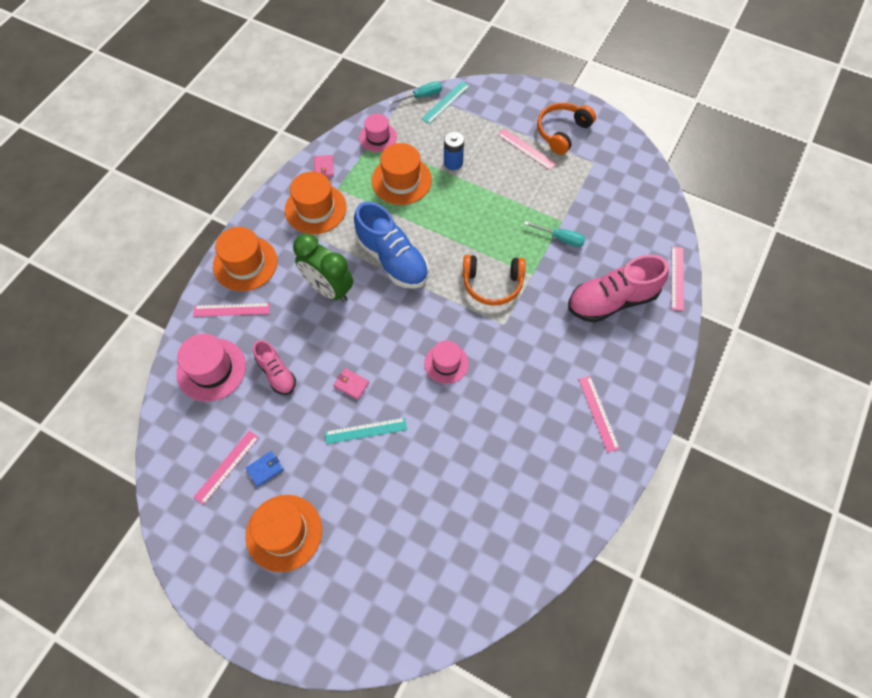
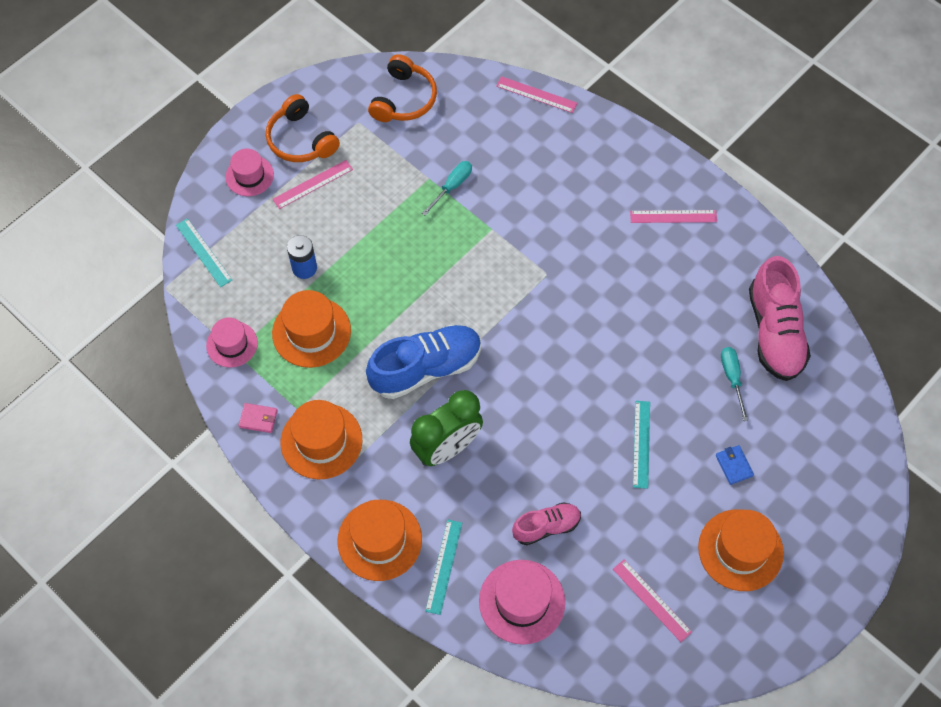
camera: 75 degrees left, 0 degrees up
(231, 310) = (444, 566): pink ruler -> turquoise ruler
(265, 469) = (663, 558): blue wallet -> blue wallet (734, 465)
(351, 384) = (581, 447): pink wallet -> none
(422, 96) = (182, 277): turquoise screwdriver -> turquoise screwdriver (732, 378)
(446, 363) = (580, 344): pink hat -> pink hat (249, 176)
(492, 284) = (491, 271): orange headphones -> orange headphones (404, 99)
(612, 300) = (546, 162): pink shoe -> pink shoe (774, 332)

